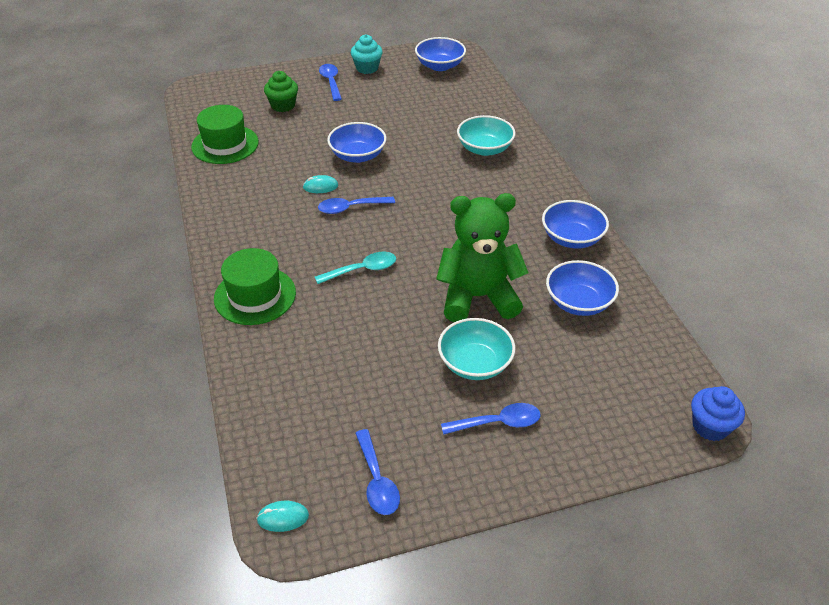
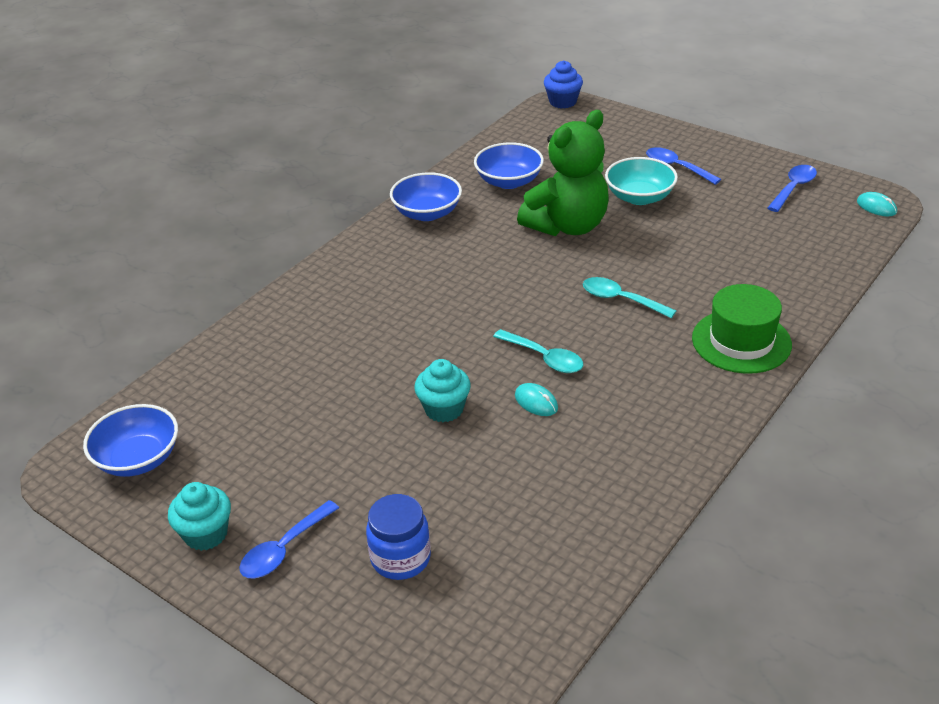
camera: 125 degrees left, 5 degrees down
(225, 144) = (556, 549): green hat -> none
(283, 105) = (400, 558): green cupcake -> blue jar
(350, 208) = (544, 358): blue spoon -> turquoise spoon
(357, 155) = (444, 409): blue bowl -> turquoise cupcake
(478, 297) = (567, 226): green teddy bear -> green teddy bear turned 90 degrees counterclockwise
(484, 149) = (326, 322): turquoise bowl -> none

